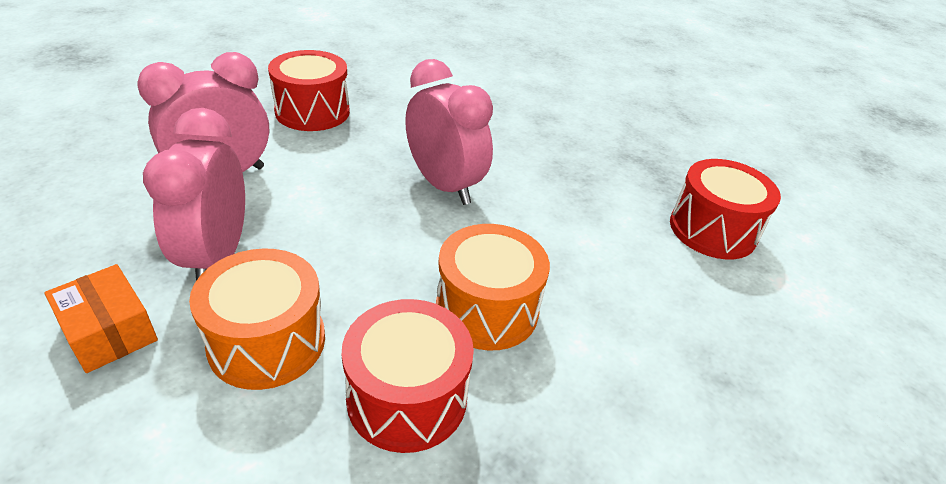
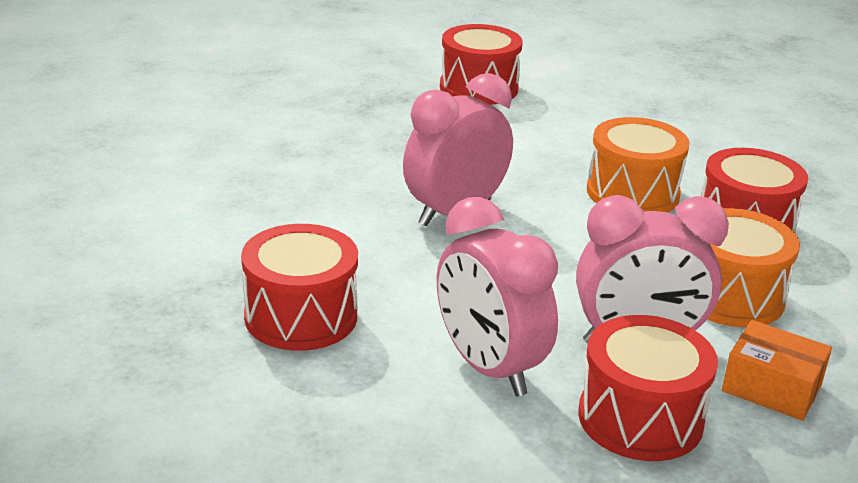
camera: 90 degrees left, 10 degrees down
(109, 331) = (771, 388): orange box -> orange box turned 75 degrees clockwise
(122, 238) = (640, 418): none -> red drum

